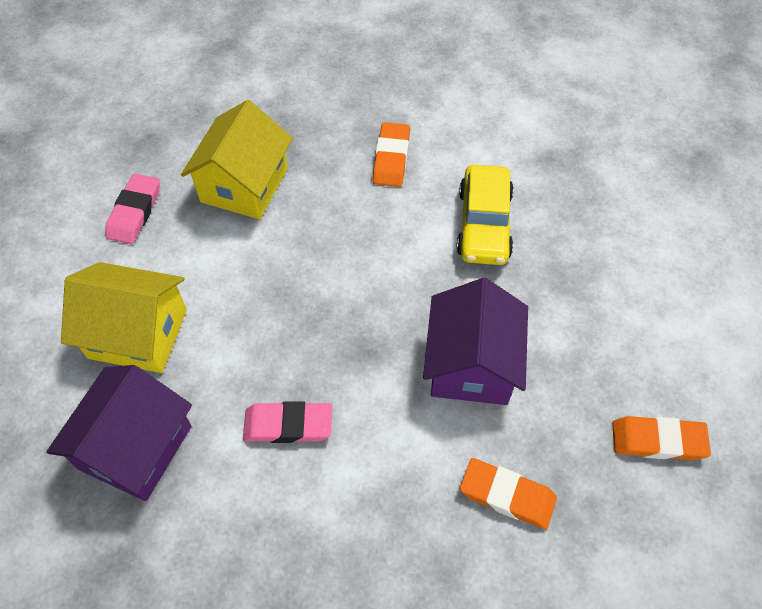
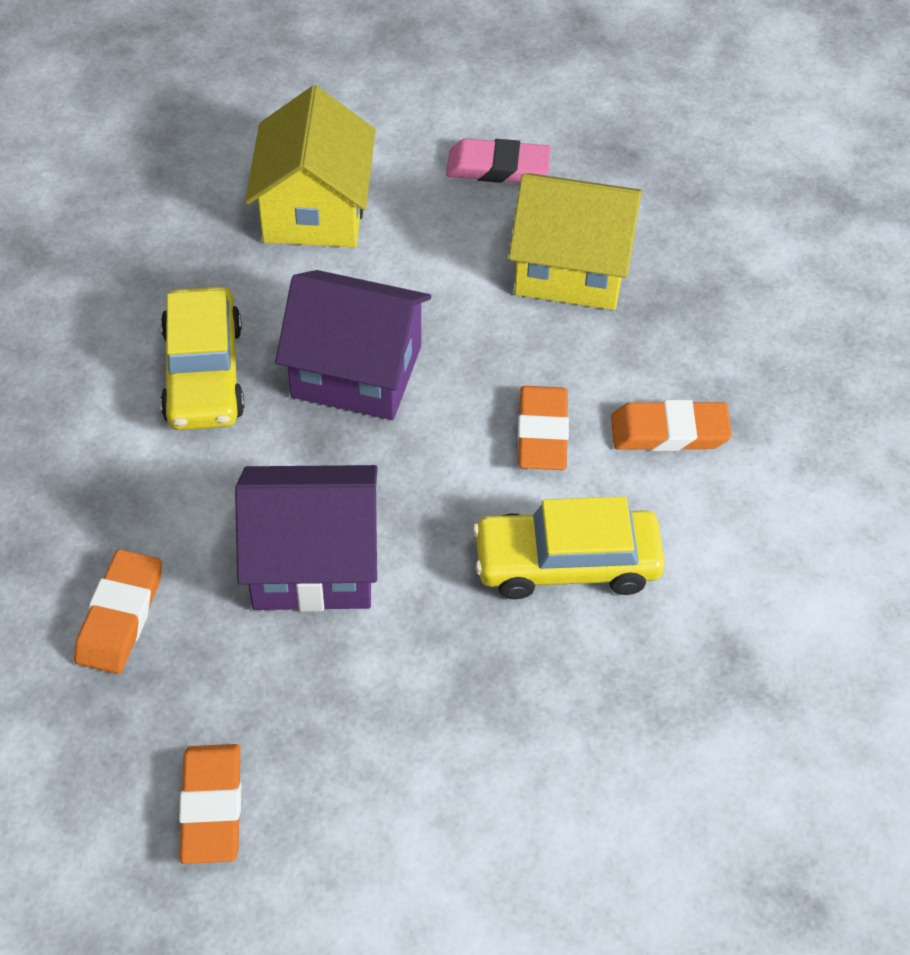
camera: 80 degrees right, 5 degrees down
(135, 447) = (165, 239): purple house -> purple house (356, 371)
(288, 425) = (203, 373): pink eraser -> yellow car
(381, 221) = (542, 433): none -> orange eraser

